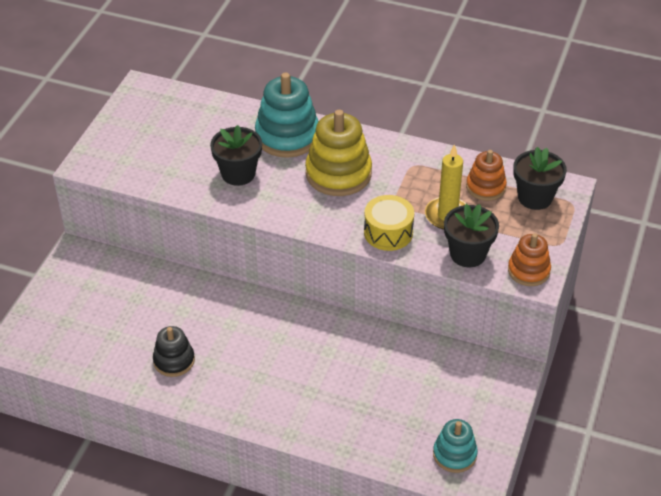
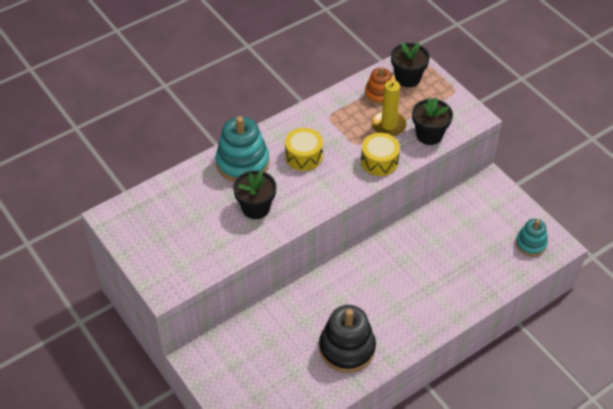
camera: 55 degrees left, 5 degrees up
(174, 361) = (347, 348): black stacking toy -> black stacking toy, size x1.69
(338, 174) = (304, 156): yellow stacking toy -> yellow drum
(528, 271) = (465, 116): orange stacking toy -> none

